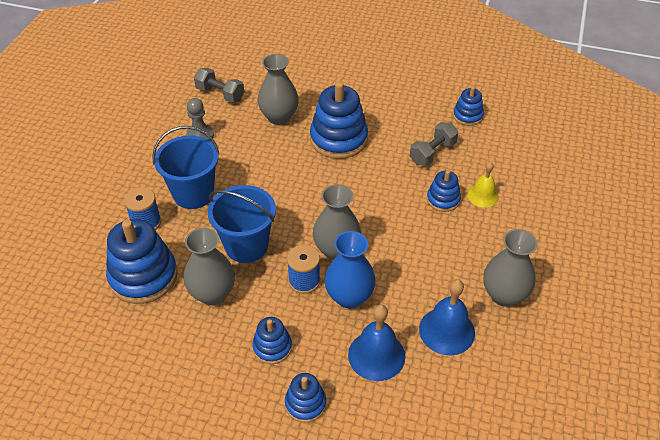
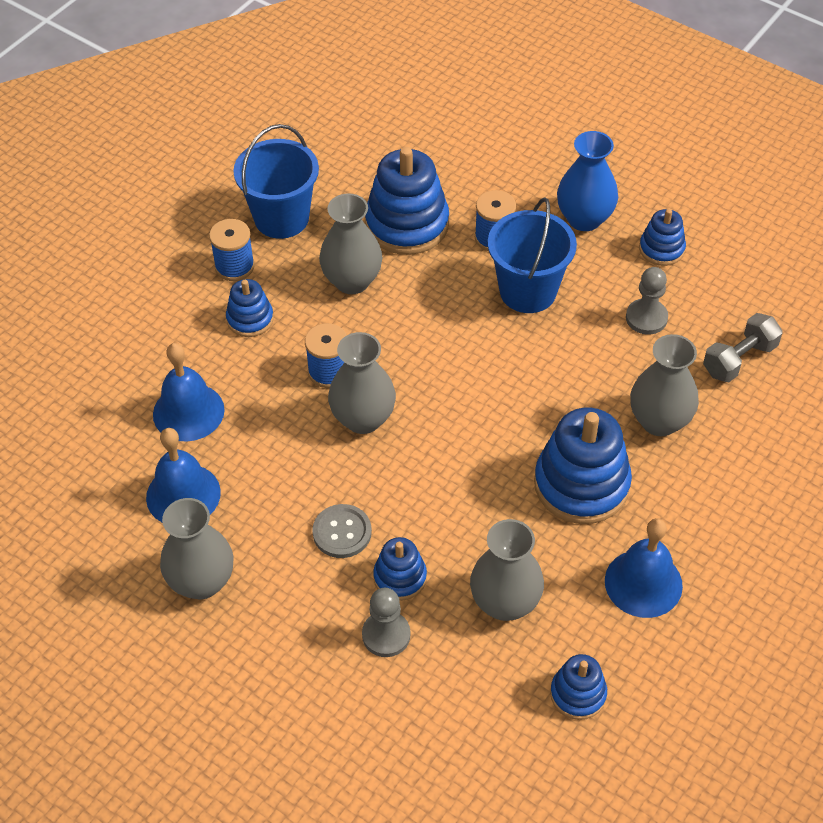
camera: 110 degrees right, 5 degrees up
(219, 379) = (234, 266): none -> blue spool
(246, 246) = (412, 327): blue bucket -> blue bucket (281, 218)
(305, 403) = (165, 331): blue stacking toy -> blue stacking toy (661, 249)
(349, 297) = (283, 410): blue vase -> blue vase (584, 219)
(389, 105) = (643, 583): none -> blue bell
(428, 235) = (342, 532): none -> grey button
(432, 153) = (505, 603): grey dumbbell -> grey vase
(482, 196) = (386, 635): yellow bell -> grey pawn

